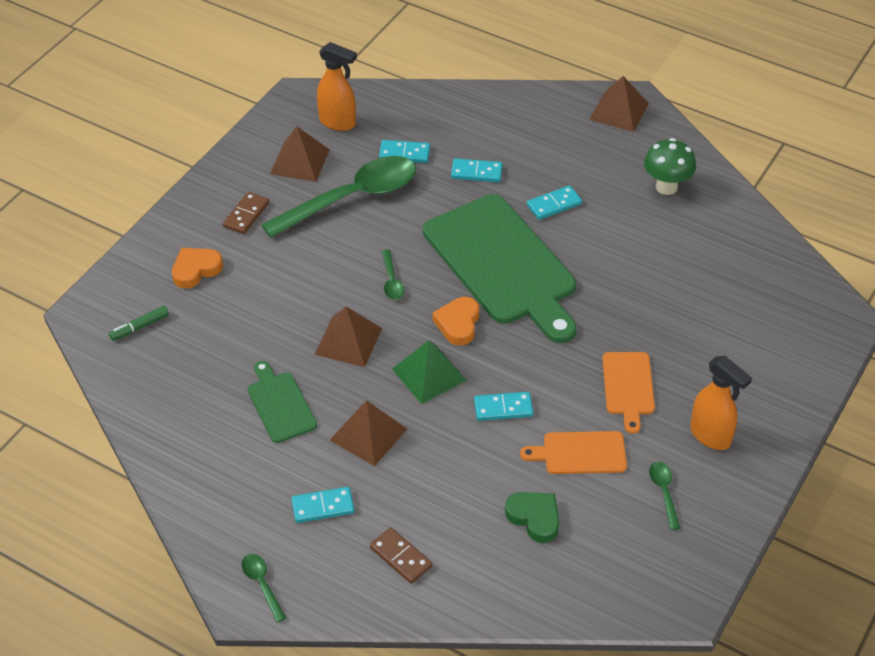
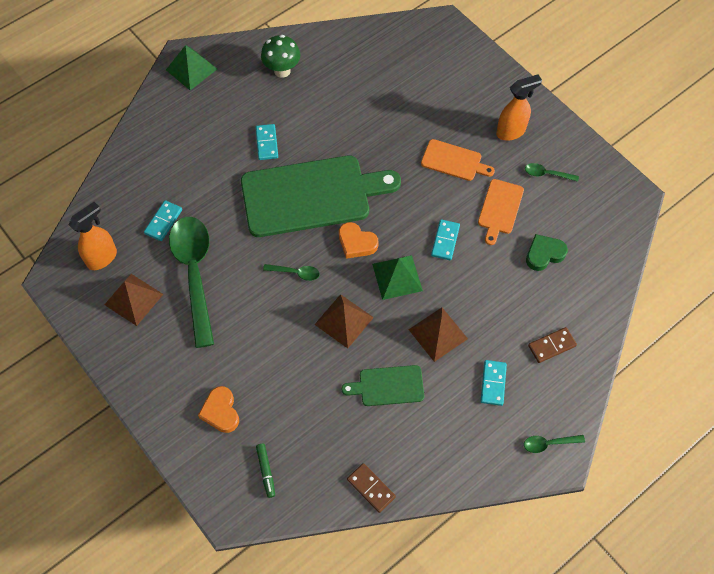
camera: 70 degrees left, 15 degrees up
(246, 215) = (176, 356): brown domino -> brown domino (371, 488)
(476, 172) = (209, 180): turquoise domino -> none
(619, 111) = (191, 69): brown pyramid -> green pyramid

